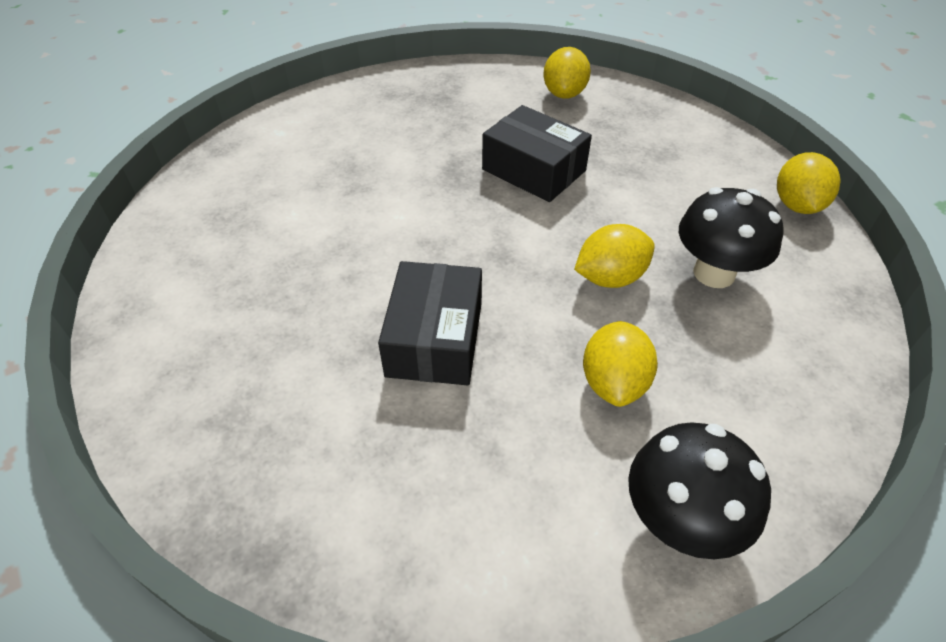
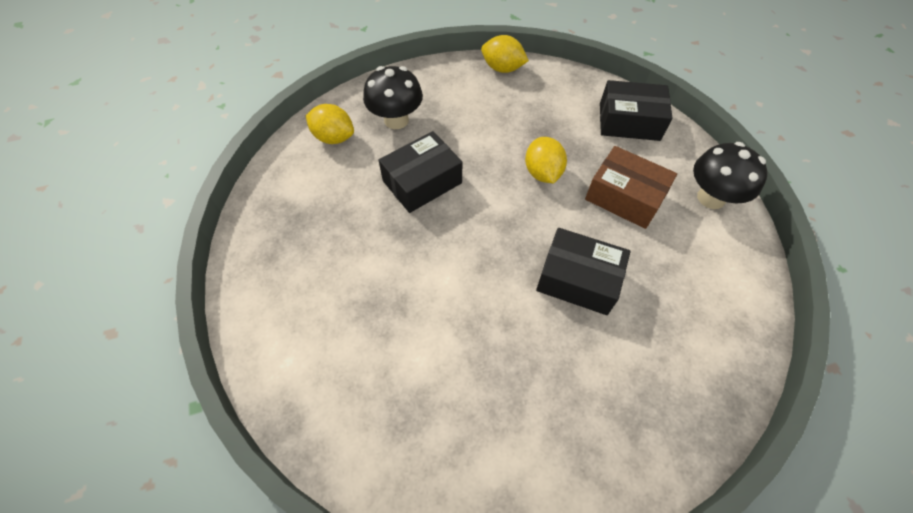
camera: 75 degrees left, 10 degrees up
(613, 382) = (624, 197): yellow lemon -> brown box
(714, 273) = (549, 125): black mushroom -> black mushroom (396, 120)
(795, 377) = (629, 121): none -> black box

